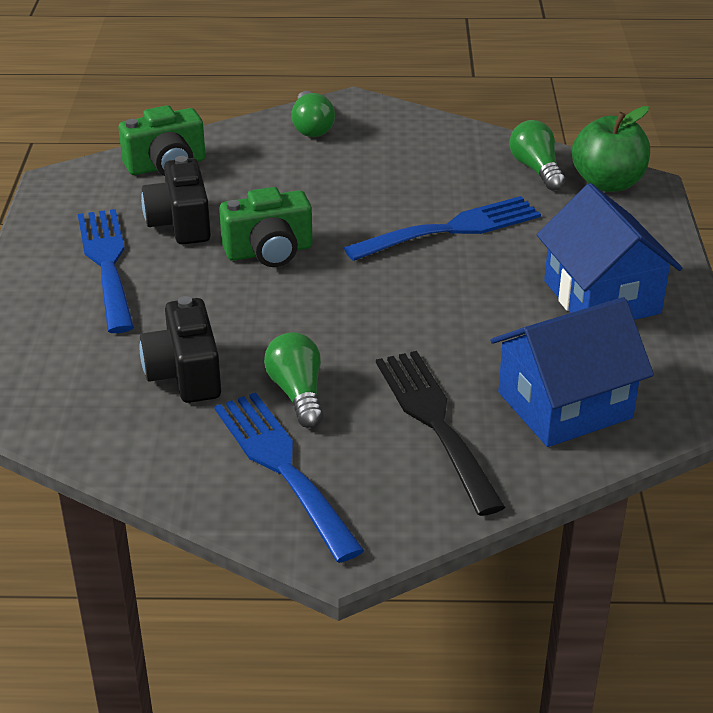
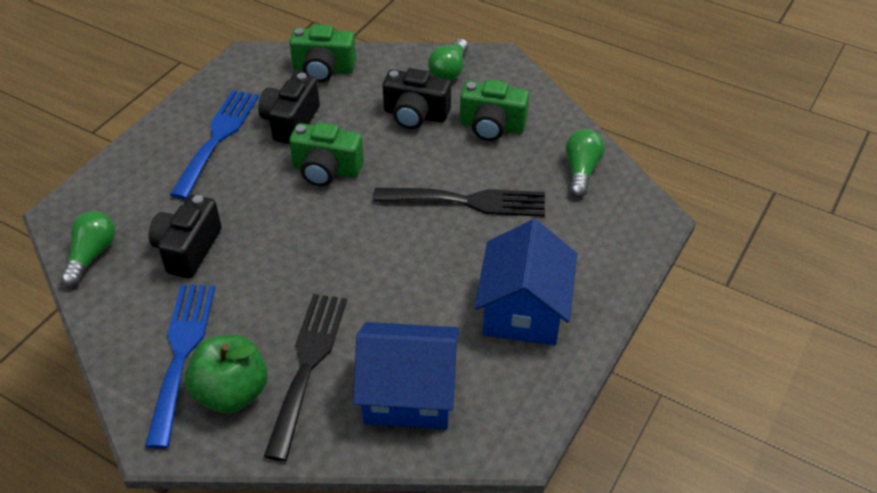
camera: 30 degrees right, 10 degrees up
(297, 393) = (242, 298): green light bulb -> green light bulb (92, 255)
(316, 175) = (415, 115): none -> black camera
(408, 160) = (492, 126): none -> green camera
(452, 229) = (468, 201): blue fork -> black fork
(607, 183) = (626, 205): green apple -> green apple (231, 393)

